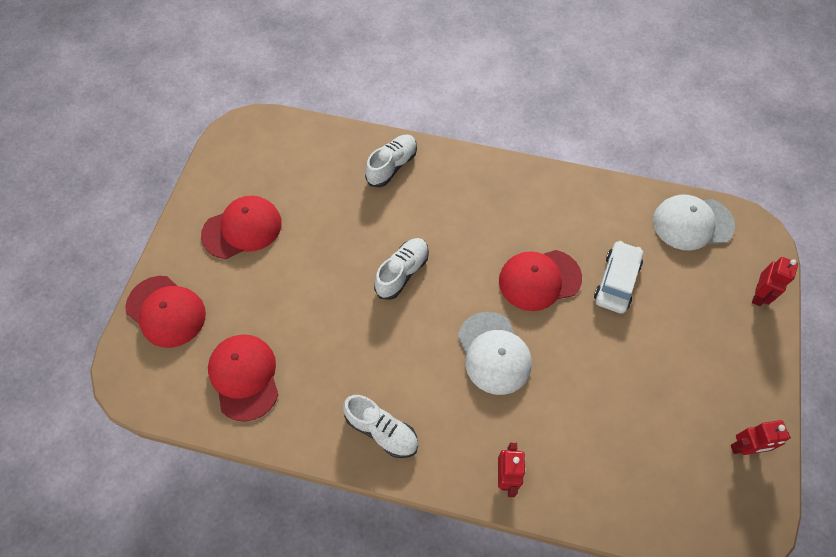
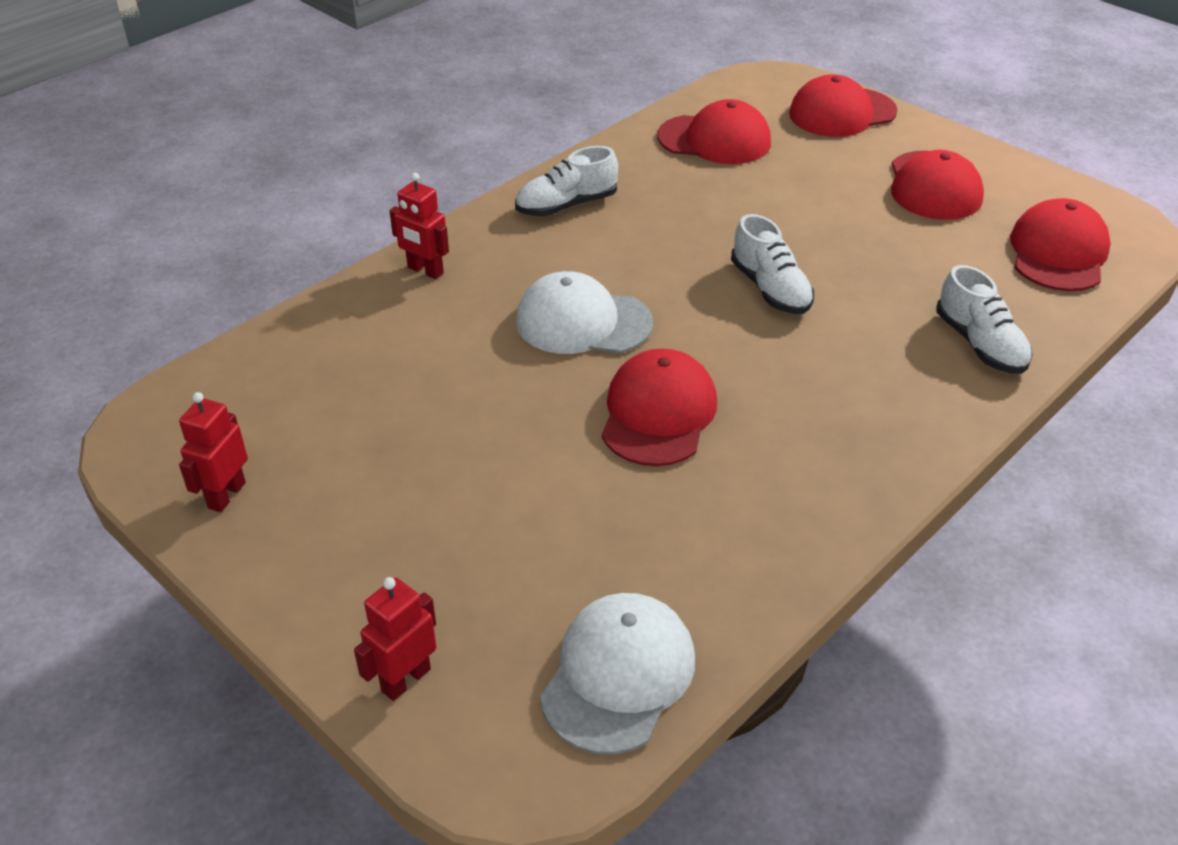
camera: 120 degrees right, 20 degrees down
(286, 154) = (1058, 253): none -> red cap
(616, 281) = (586, 499): white car -> none
(758, 295) = (405, 680): red robot -> red robot turned 75 degrees clockwise

